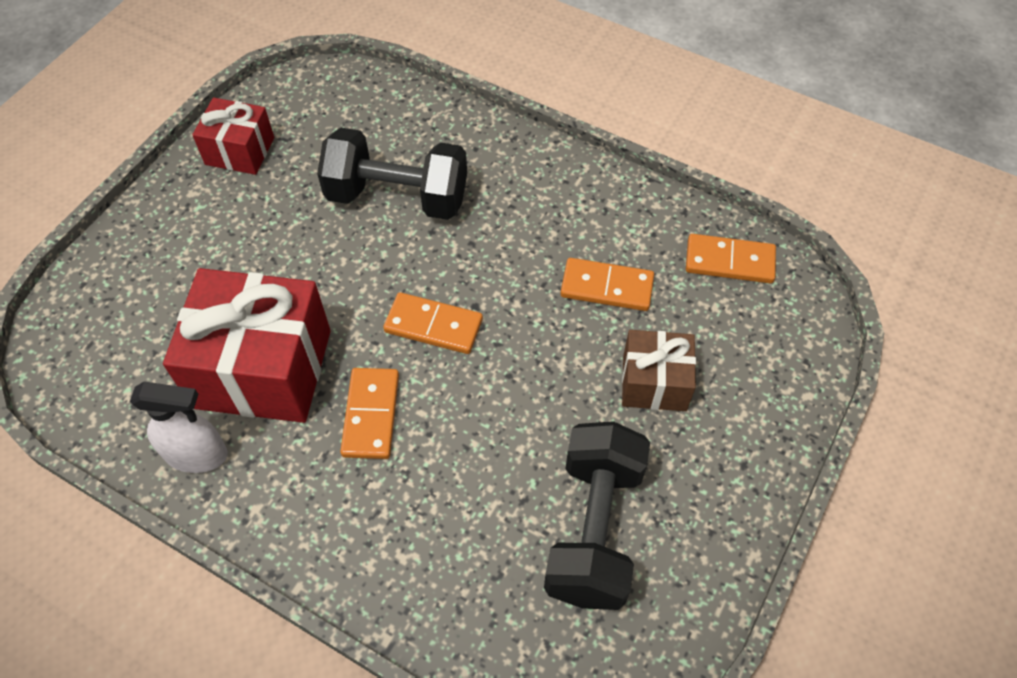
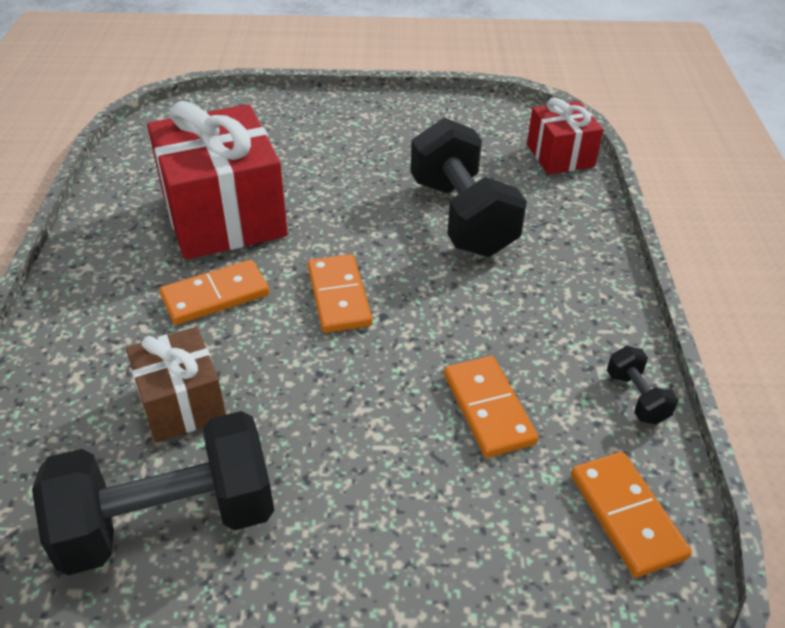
camera: 60 degrees right, 15 degrees down
(197, 454) = (123, 216): white spray bottle -> none
(240, 151) = (426, 118): red gift -> red gift (560, 155)
(646, 200) = (636, 397): none -> black dumbbell
(654, 383) = (392, 504): brown gift -> brown gift (181, 403)

